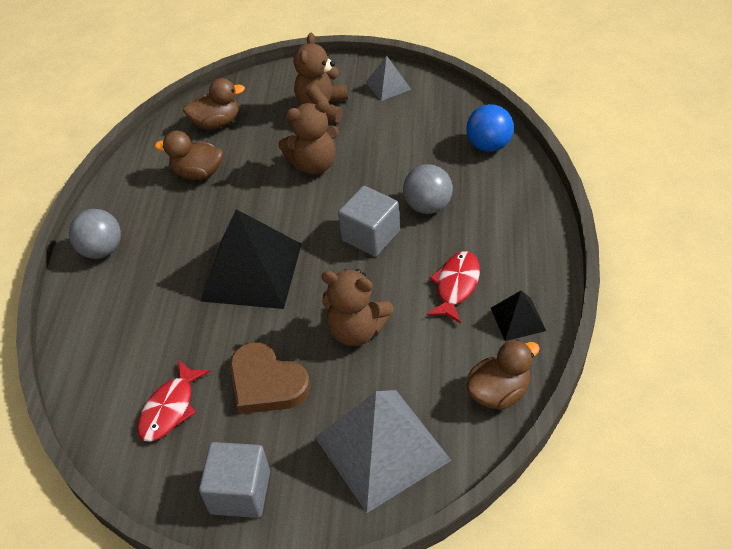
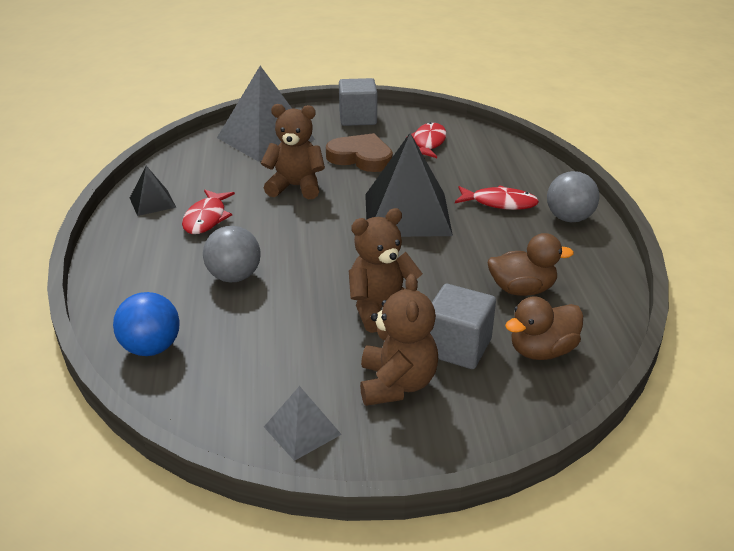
camera: 165 degrees right, 15 degrees down
(152, 279) = (499, 203): none -> red fish
(370, 236) = (295, 247): grey cube -> grey cube (457, 347)
(499, 392) = (177, 165): brown duck -> none

